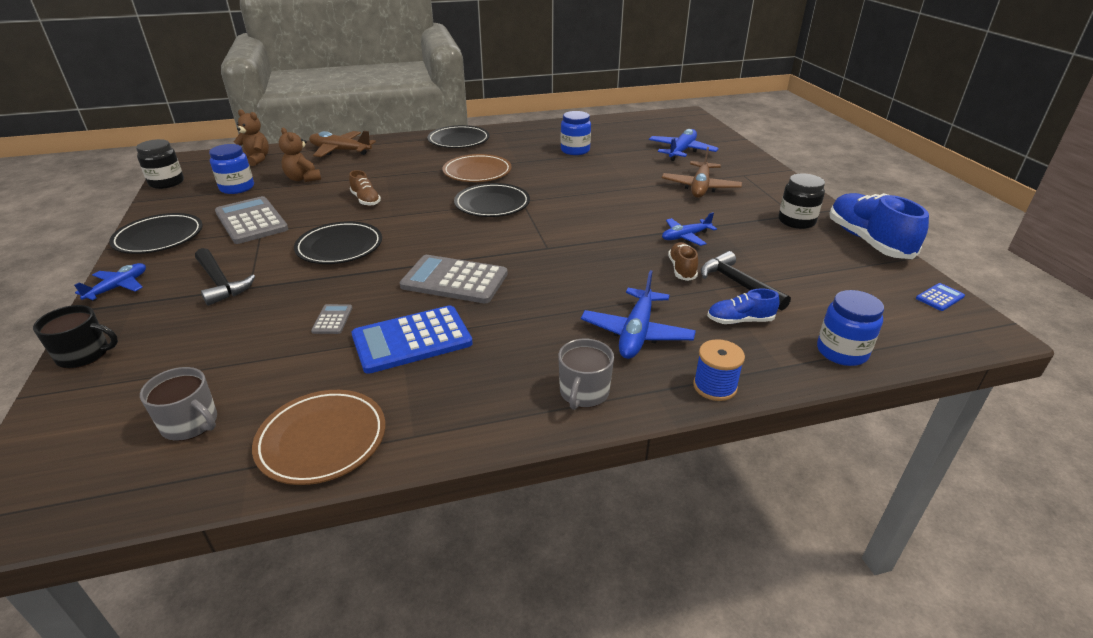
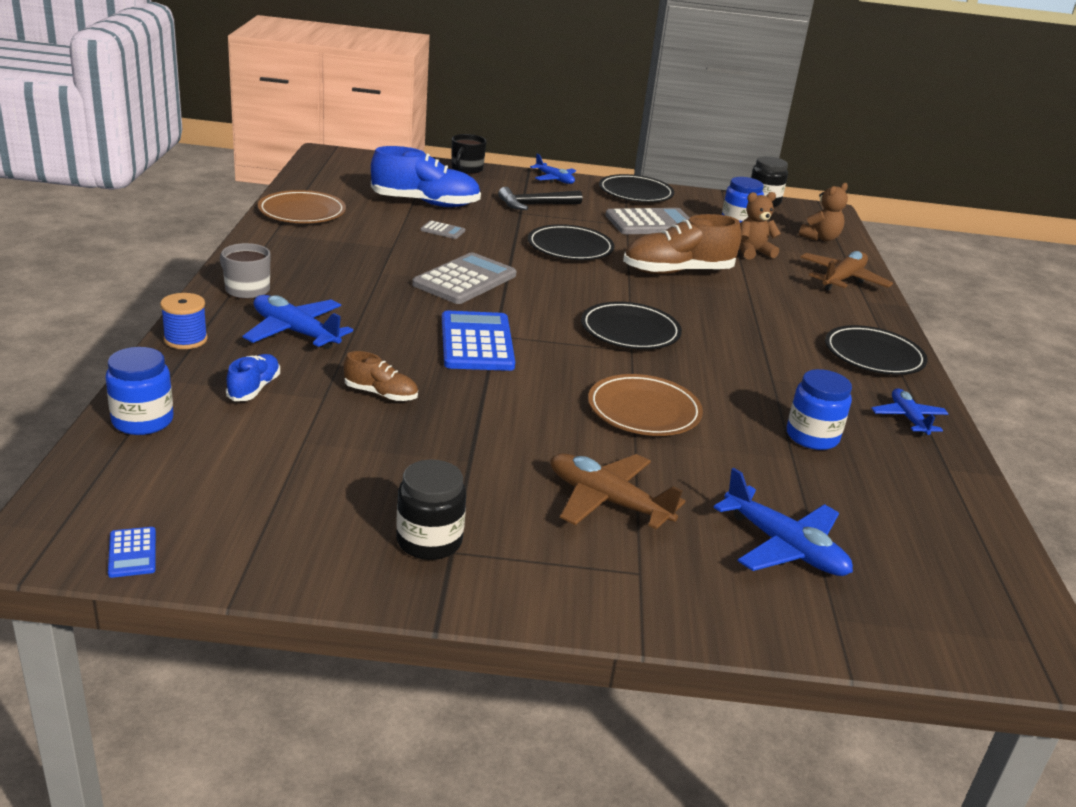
camera: 105 degrees right, 5 degrees down
(191, 423) = (359, 187): grey mug -> none
(366, 200) = (677, 272): brown shoe -> brown shoe, size x1.96
(412, 340) = (385, 250): blue calculator -> blue calculator (477, 342)
(477, 172) = (740, 343): brown plate -> brown plate (644, 411)
(685, 237) = (455, 425): blue plane -> blue plane (908, 418)
(738, 284) = (318, 416): black hammer -> none
(868, 241) = (315, 580): blue shoe -> blue shoe (425, 203)

